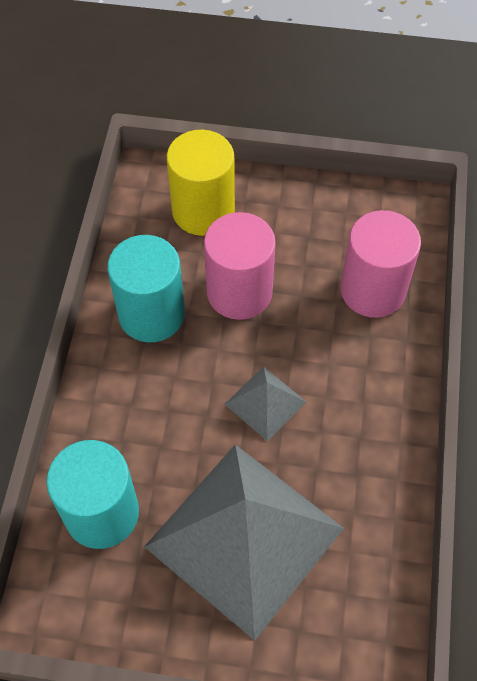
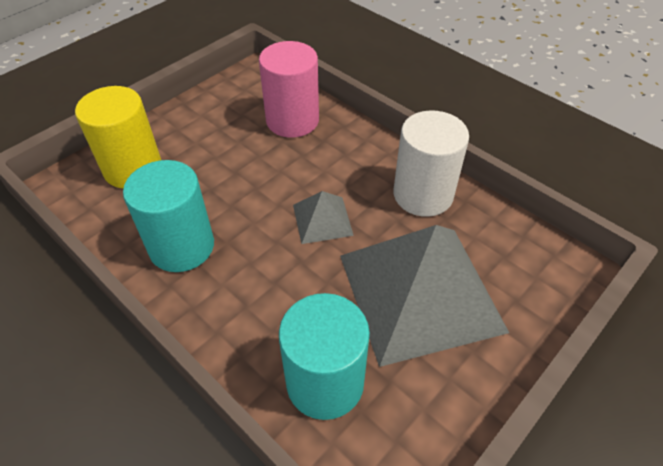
camera: 55 degrees left, 10 degrees down
(239, 292) = (221, 185): pink cylinder -> none
(369, 473) = (423, 194): none -> white cylinder

